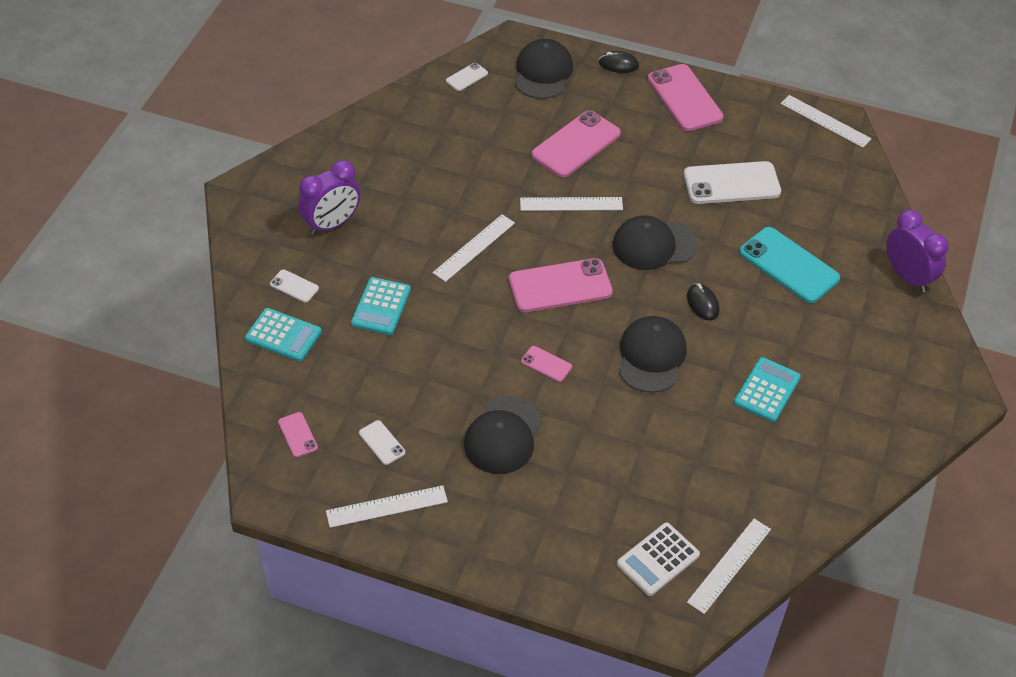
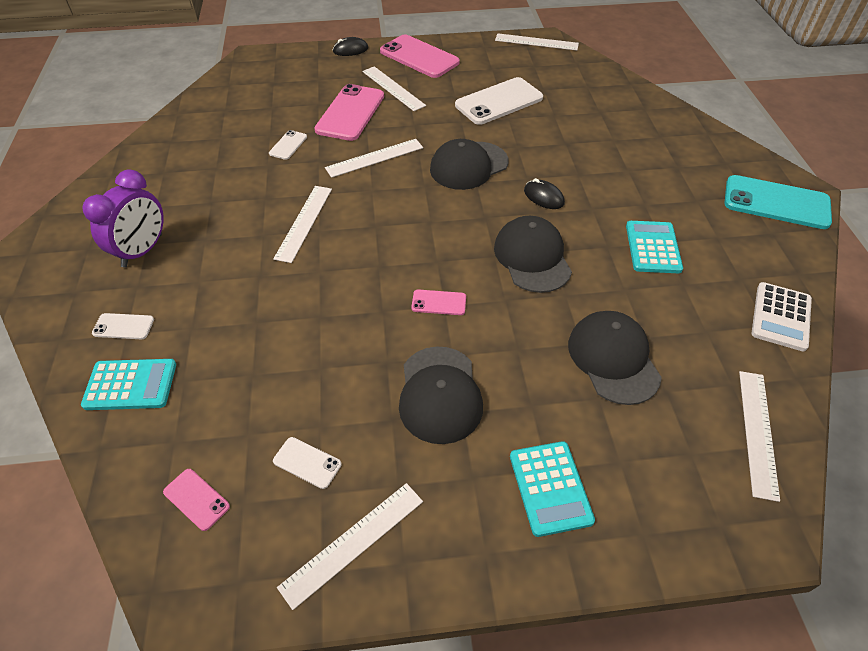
camera: 25 degrees left, 0 degrees up
(381, 307) = (234, 311): turquoise calculator -> turquoise calculator (550, 488)
(467, 77) = (223, 93): white phone -> white phone (288, 145)
(543, 72) = (290, 72): black cap -> black cap (613, 359)
(560, 286) = (407, 227): pink phone -> none
(634, 129) = (393, 88): none -> white ruler
(658, 559) = (688, 460): white calculator -> white calculator (781, 317)
(789, 265) = (589, 144): turquoise phone -> turquoise phone (776, 202)
(907, 277) = (684, 122): purple clock -> none

